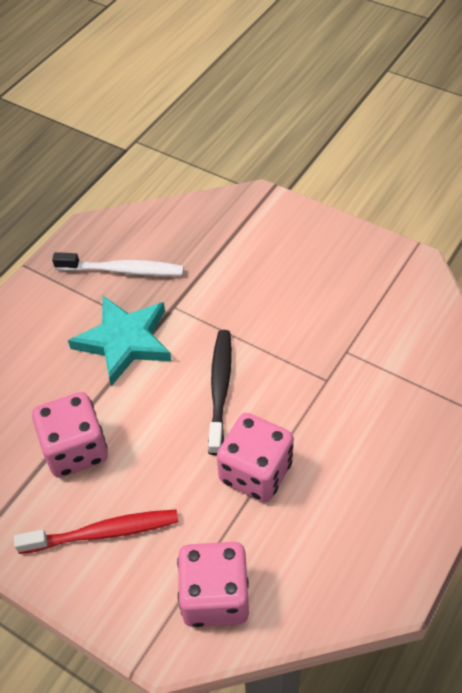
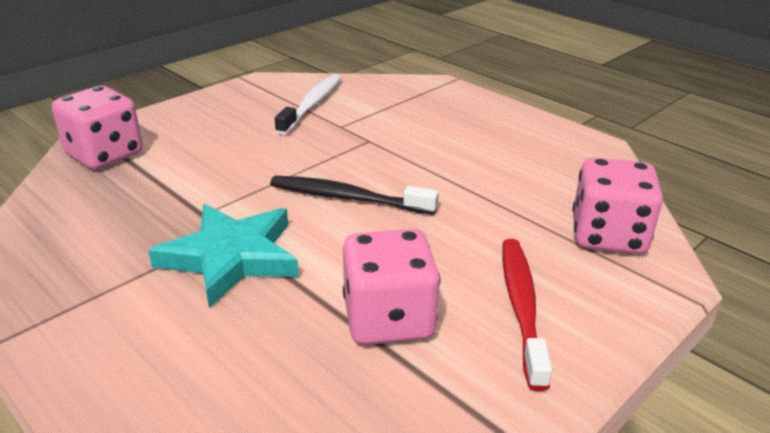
camera: 80 degrees left, 20 degrees down
(122, 270) = (104, 245): white toothbrush -> white toothbrush (311, 105)
(255, 472) = (464, 192): pink dice -> pink dice (105, 154)

